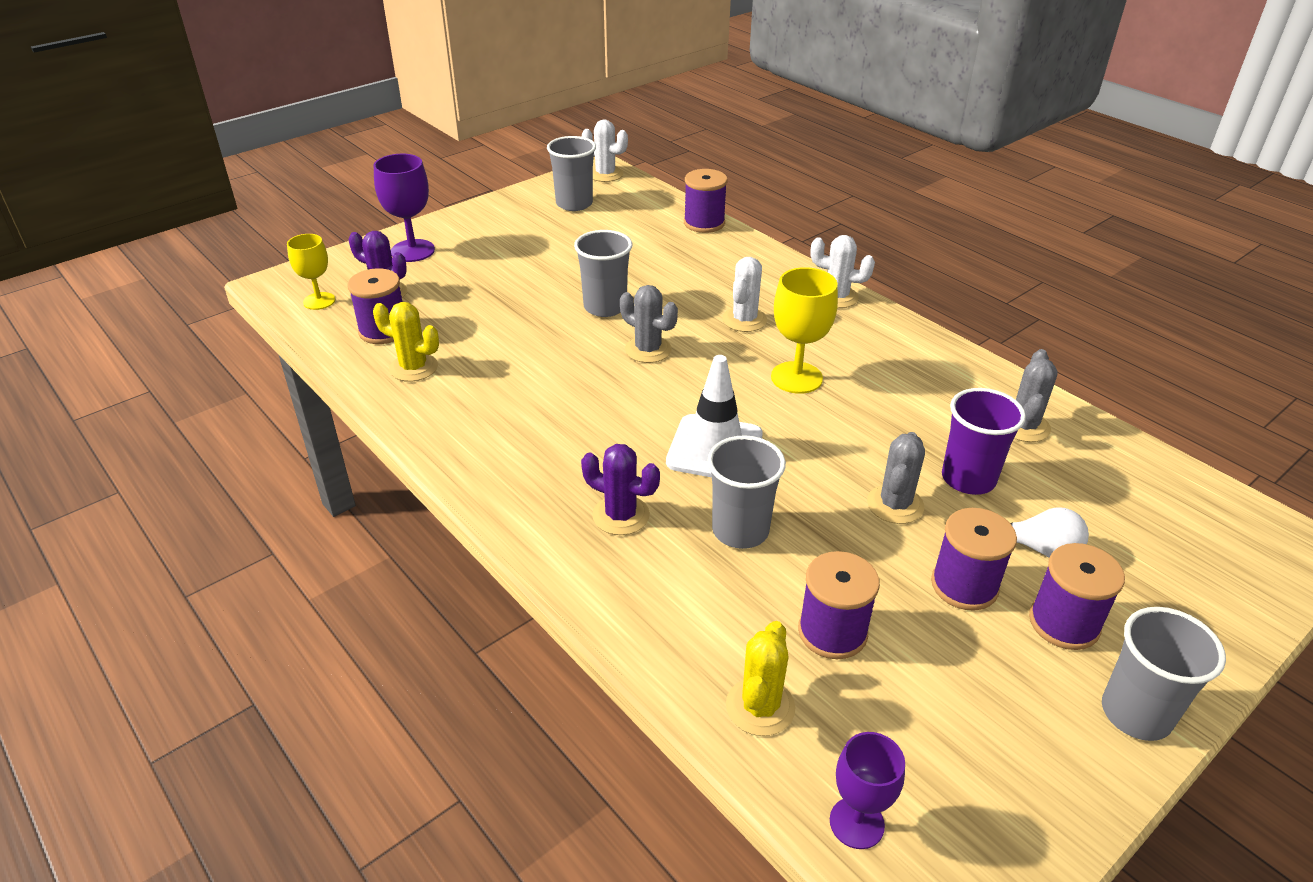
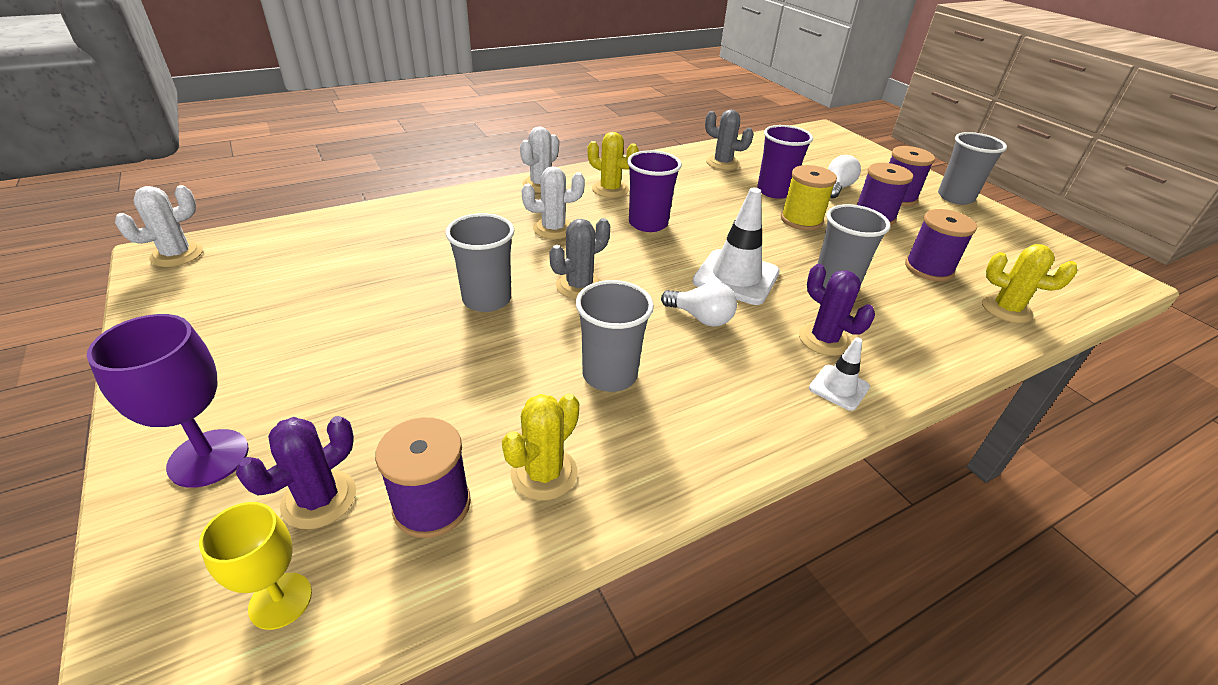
camera: 80 degrees left, 0 degrees up
(543, 522) = (839, 387): none -> white traffic cone
(574, 204) = (228, 288): grey cup -> grey cup (609, 375)
(621, 515) = (824, 339): purple cactus -> purple cactus turned 75 degrees counterclockwise
(626, 427) = (701, 318): none -> white light bulb
(704, 223) = (363, 216): purple spool -> none
(744, 320) = (553, 229): white cactus -> white cactus turned 45 degrees counterclockwise
(796, 377) = (648, 223): yellow goblet -> purple cup
(856, 823) = (1076, 293): purple goblet -> none
(861, 343) = (610, 189): none -> yellow cactus
(895, 504) = (801, 220): grey cactus -> yellow spool

